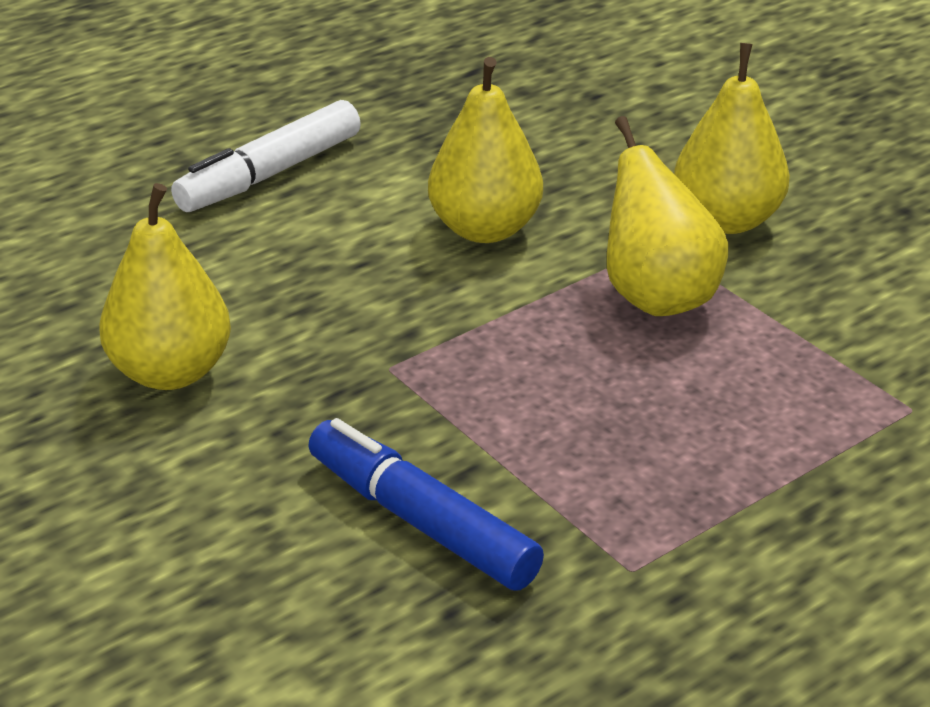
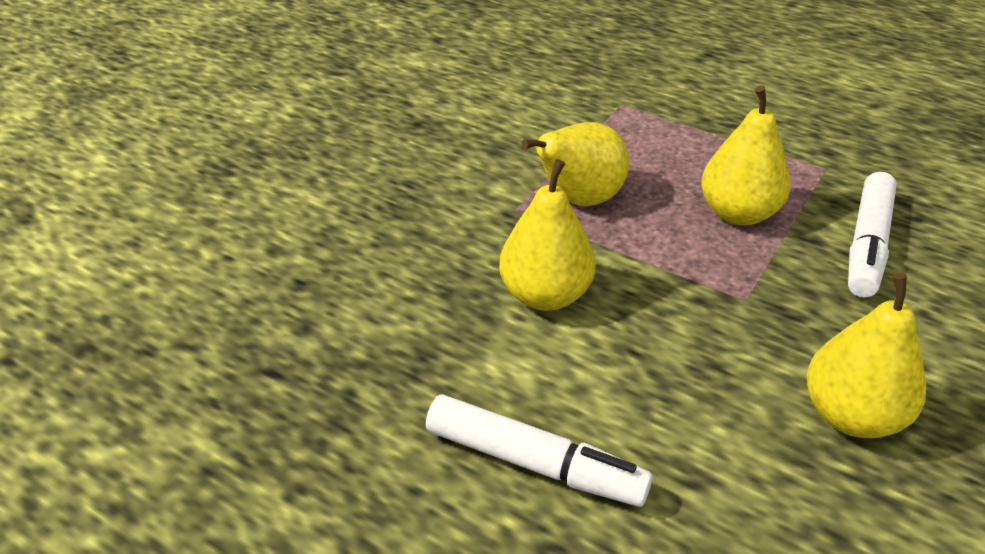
camera: 110 degrees left, 5 degrees up
(421, 521) = (867, 245): blue marker -> white marker
(727, 220) = (468, 186): yellow pear -> yellow pear (738, 213)

